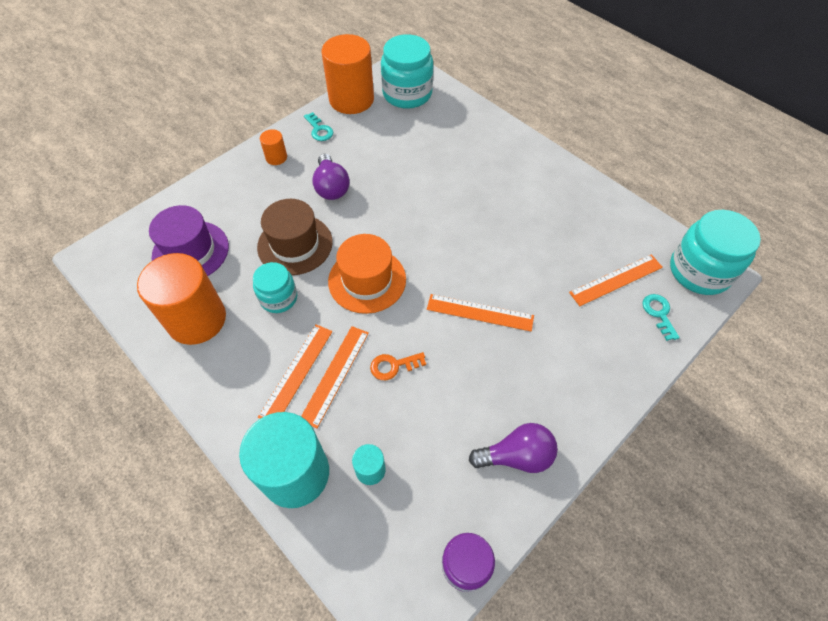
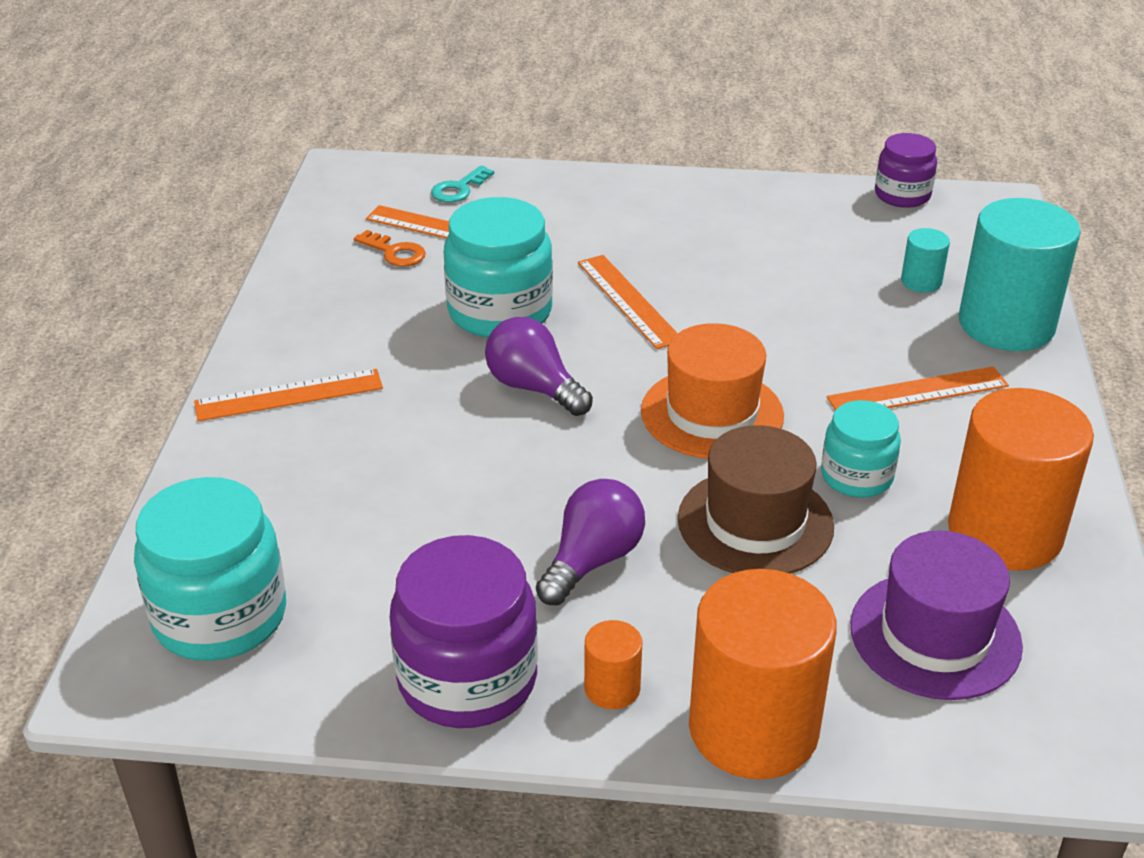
camera: 130 degrees left, 20 degrees down
(319, 130) = (467, 679): turquoise key -> purple jar
(335, 375) = (872, 361): orange ruler -> orange ruler (289, 395)
(351, 99) = (320, 693): orange cylinder -> orange cylinder (753, 728)
(393, 366) = (793, 326): orange key -> orange key (394, 252)
(516, 456) = (764, 209): purple light bulb -> purple light bulb (534, 388)
(699, 271) = (353, 183): turquoise jar -> turquoise jar (500, 312)

